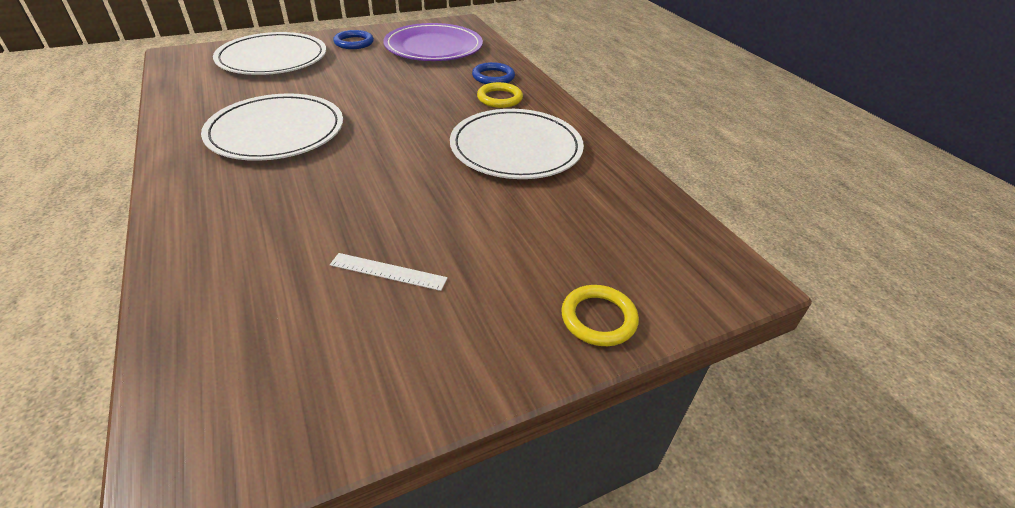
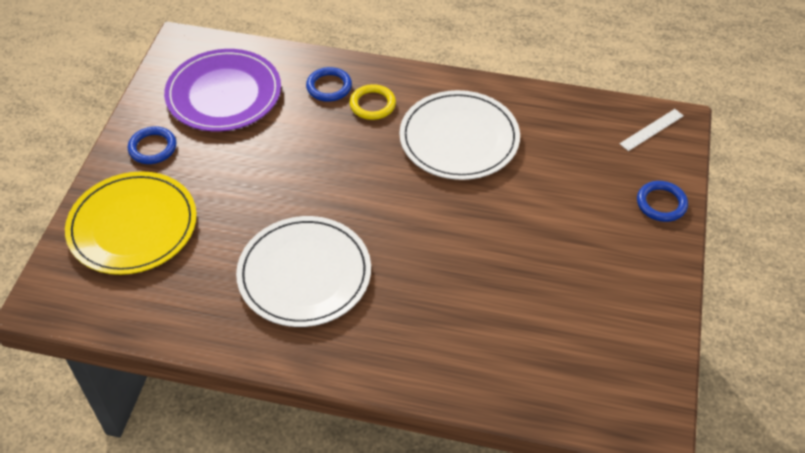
camera: 50 degrees left, 10 degrees up
(272, 58) = (133, 226): white plate -> yellow plate
(388, 271) = (551, 278): white ruler -> white ruler (651, 129)
(598, 318) = (661, 203): yellow ring -> blue ring

